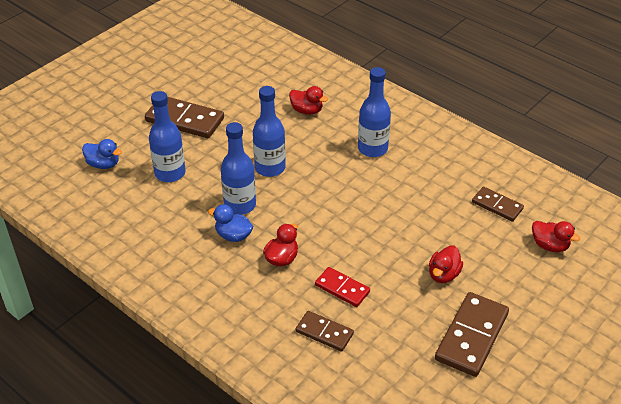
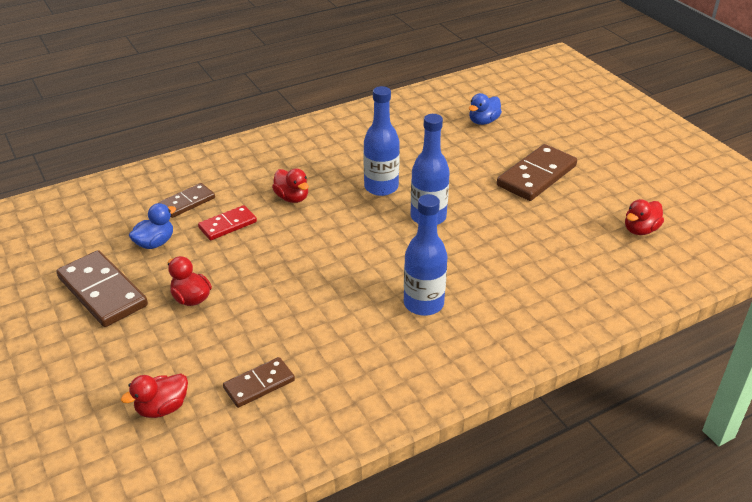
camera: 110 degrees right, 5 degrees down
(170, 173) = (451, 155): blue bottle -> none
(233, 235) = (341, 176): blue duck -> blue duck (155, 243)
(307, 110) = (522, 267): red duck -> red duck (640, 230)

